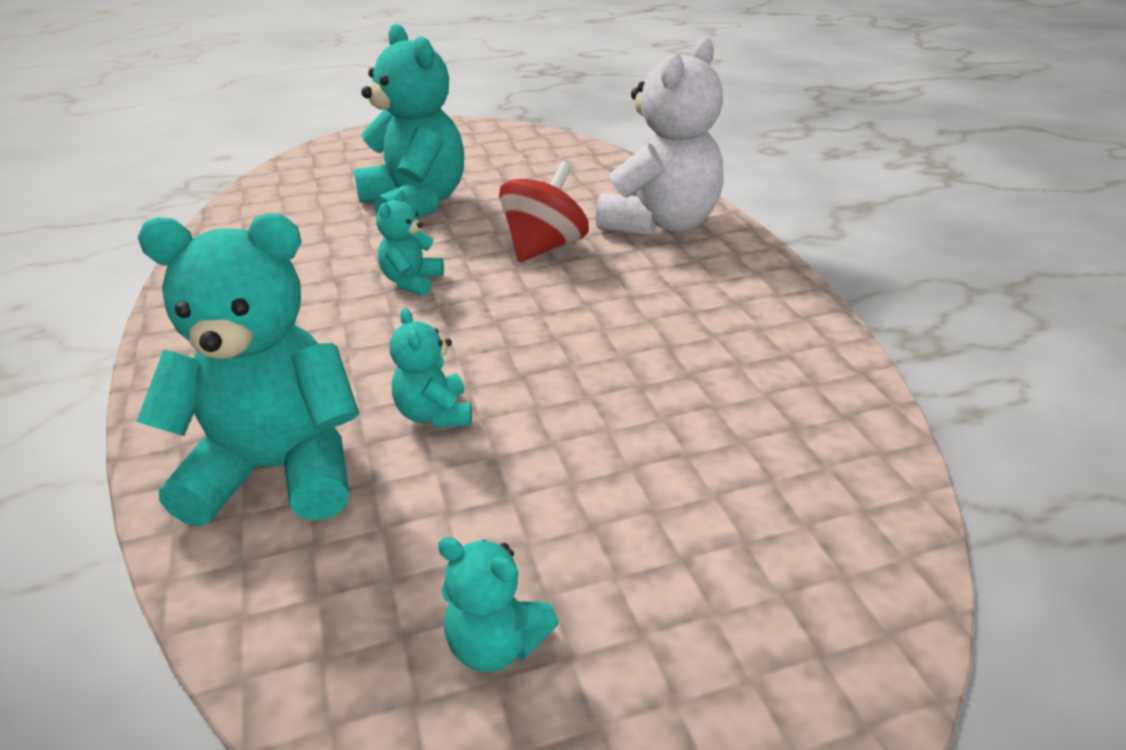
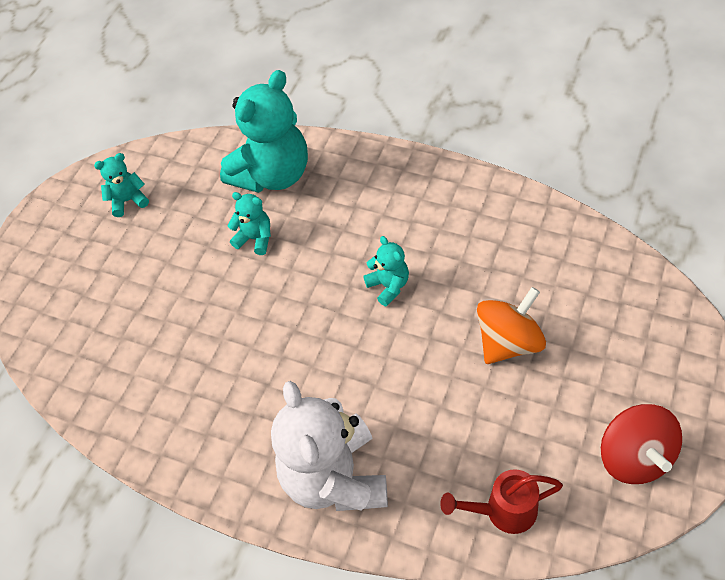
camera: 135 degrees right, 20 degrees up
(415, 204) = (508, 342): turquoise teddy bear -> orange spinning top
(544, 247) = (368, 380): red spinning top -> red spinning top (634, 457)
(578, 162) = (504, 511): none -> red watering can

